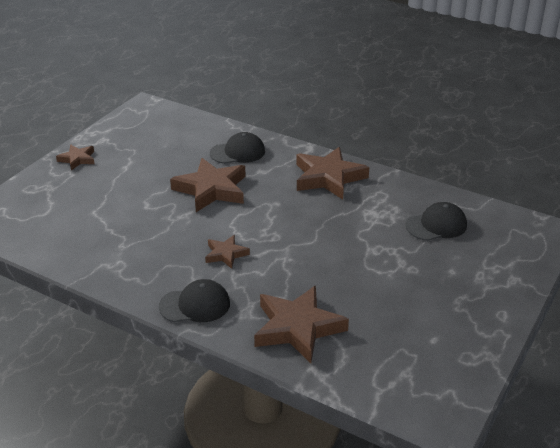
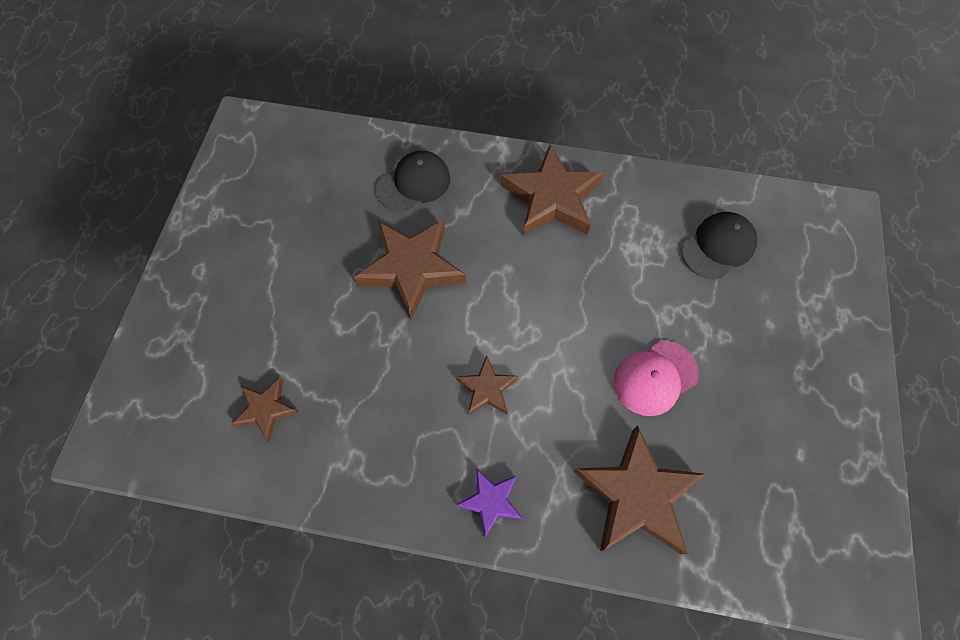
camera: 20 degrees left, 30 degrees up
(77, 159) = (197, 264): brown star -> brown star (266, 409)
(195, 305) = (491, 501): black cap -> purple star
(347, 276) = (655, 378): none -> pink cap

